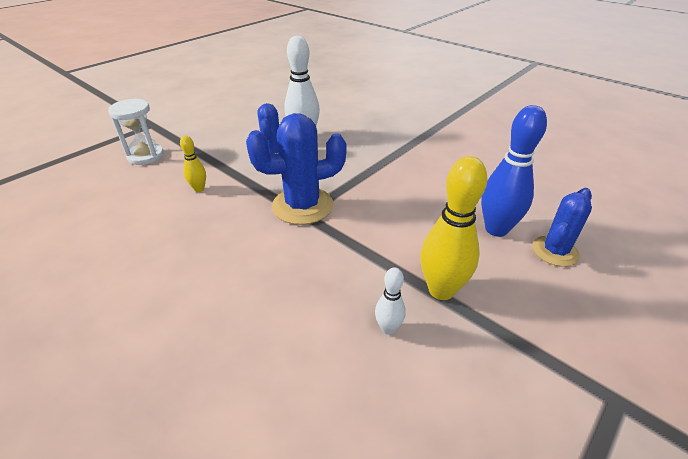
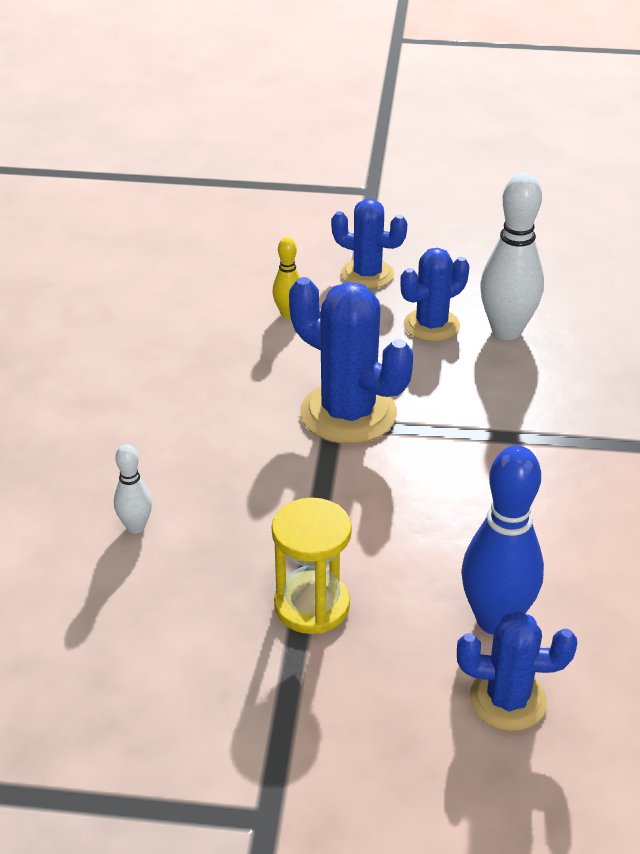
camera: 55 degrees right, 0 degrees up
(146, 156) = (302, 233): white hourglass -> none
(209, 153) = (367, 274): none -> blue cactus
(388, 328) = (209, 583): white bowling pin -> white bowling pin (136, 527)
(441, 290) = (312, 605): yellow bowling pin -> yellow hourglass

